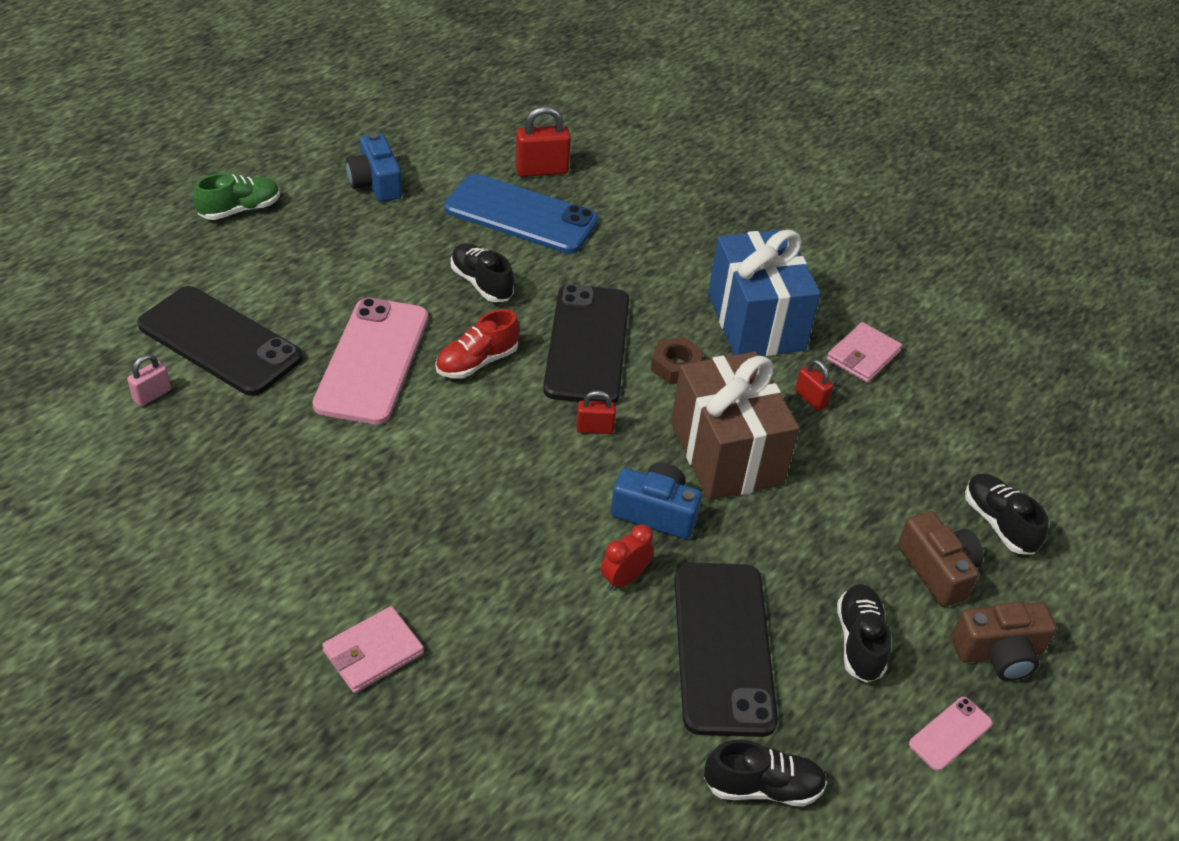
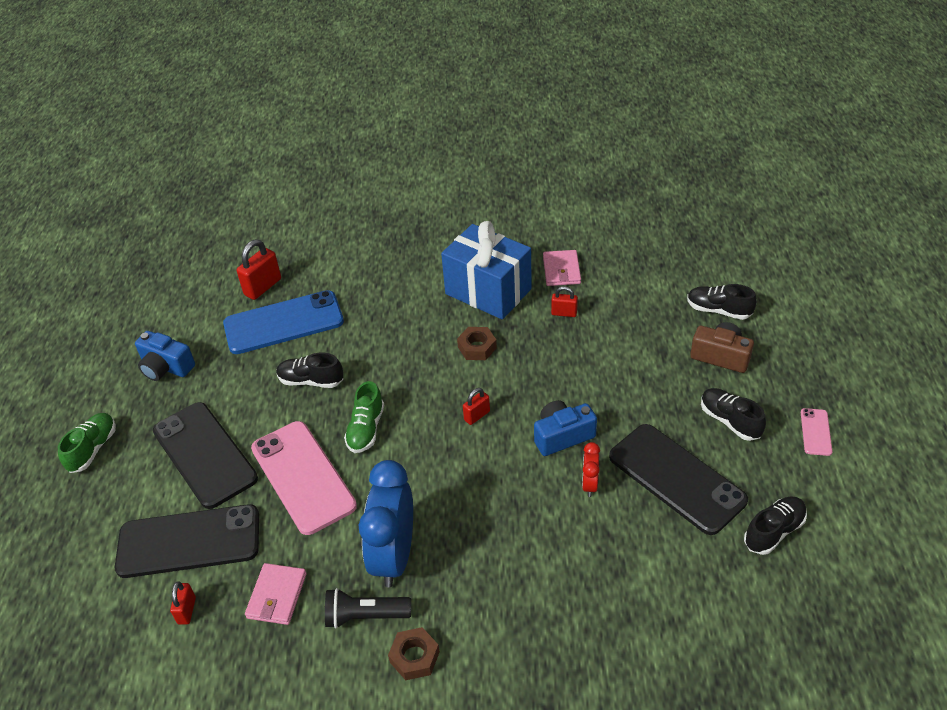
camera: 35 degrees left, 0 degrees up
(152, 395) = (187, 610): pink padlock -> red padlock
(274, 589) = (414, 657): none -> brown nut
(277, 519) = (365, 616): none -> black flashlight
(364, 490) = (394, 556): none -> blue clock
(373, 652) = (514, 640): pink wallet -> pink wallet (277, 596)
(477, 362) = (366, 429): red shoe -> green shoe
(587, 344) = (415, 371): black phone -> black phone (204, 454)
(726, 454) = (558, 375): brown gift -> none
(998, 653) = (790, 375): brown camera -> none

